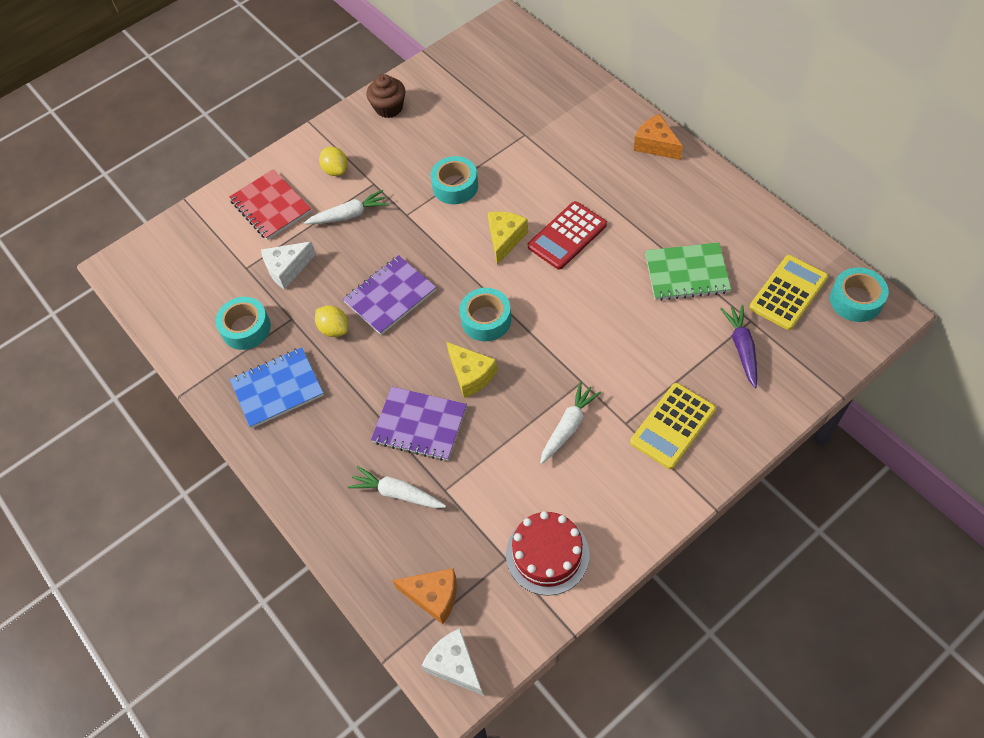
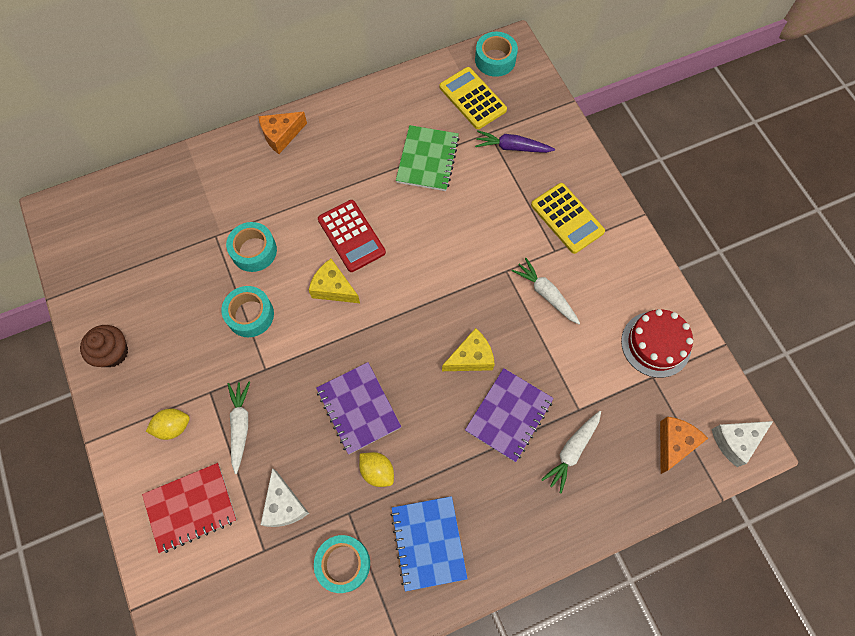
camera: 80 degrees left, 10 degrees up
(334, 329) = (377, 471): yellow lemon -> yellow lemon turned 75 degrees clockwise
(486, 320) = (417, 329): turquoise tape -> turquoise tape (254, 251)

